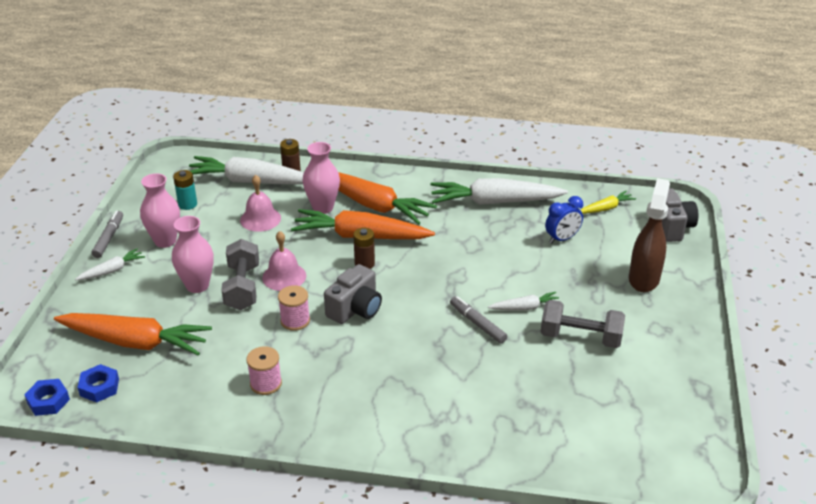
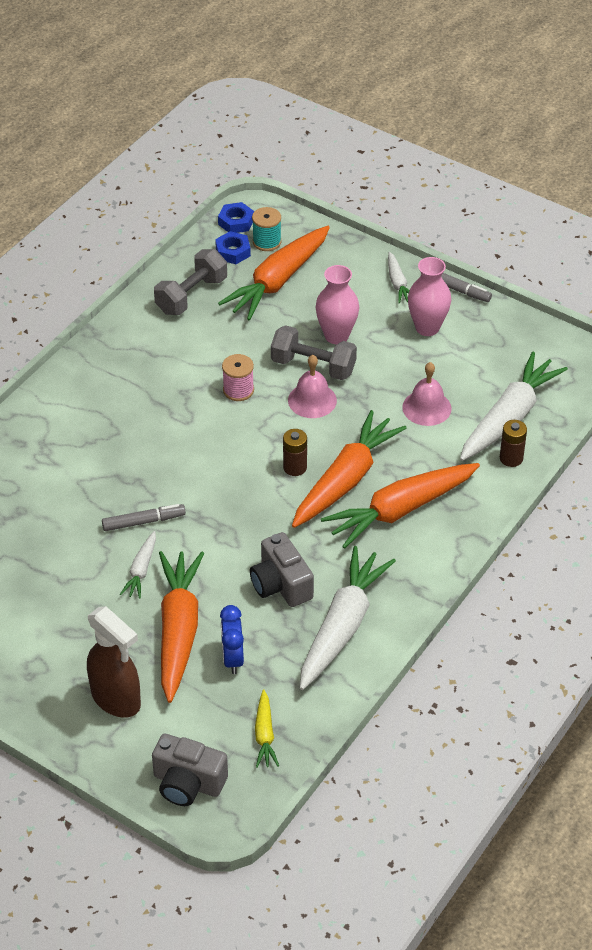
camera: 115 degrees right, 10 degrees up
(76, 368) = (267, 242): none -> turquoise spool
(187, 204) = (488, 357): turquoise battery -> none
(266, 383) = (167, 350): pink spool -> none
(323, 208) = (419, 464): pink vase -> none
(355, 309) = (227, 438): grey camera -> grey camera (281, 584)
(562, 270) = (178, 631): none -> orange carrot
(580, 337) = (69, 594): grey dumbbell -> grey dumbbell (191, 295)

